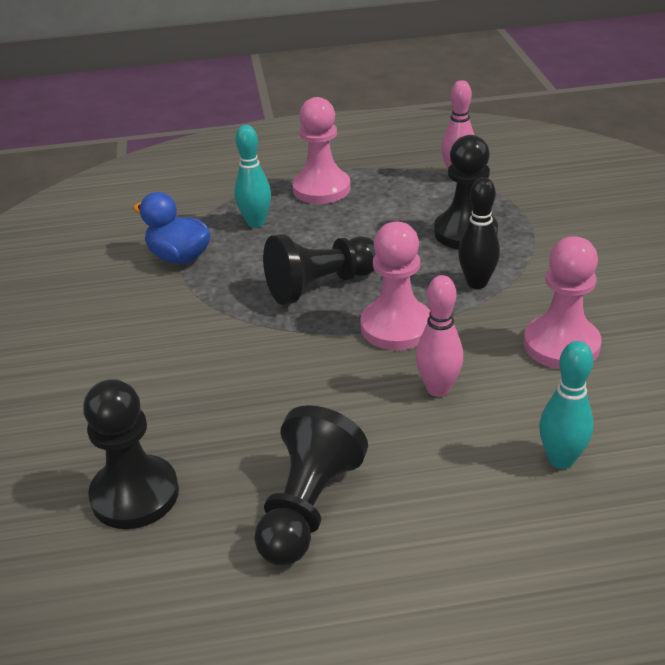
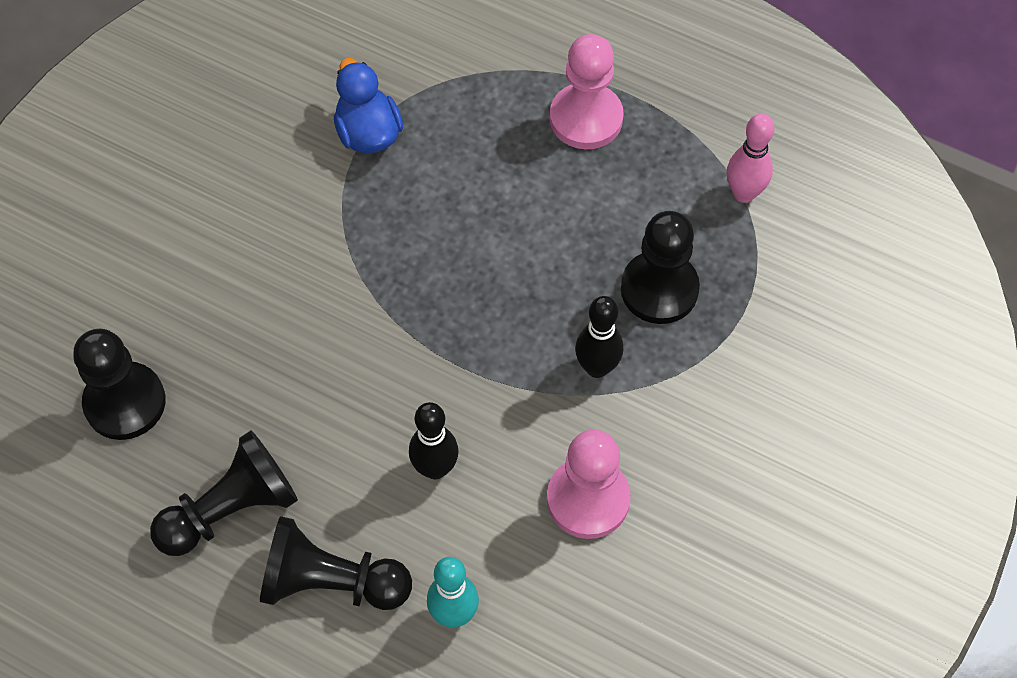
camera: 35 degrees right, 25 degrees up
(256, 223) = (477, 129): turquoise bowling pin -> none
(321, 286) = (456, 267): black pawn -> black pawn (331, 582)
(396, 327) = (471, 370): pink pawn -> none
(438, 389) = (435, 468): pink bowling pin -> black bowling pin

